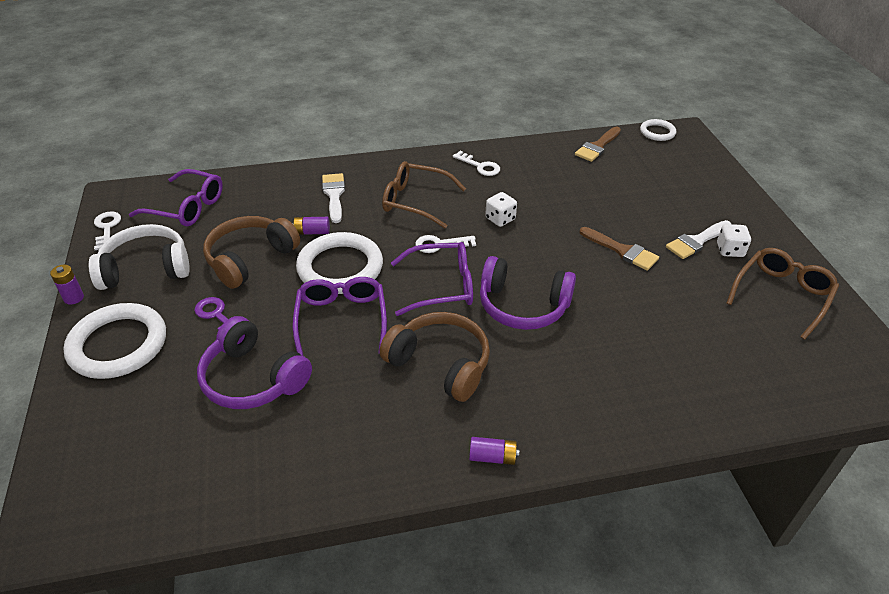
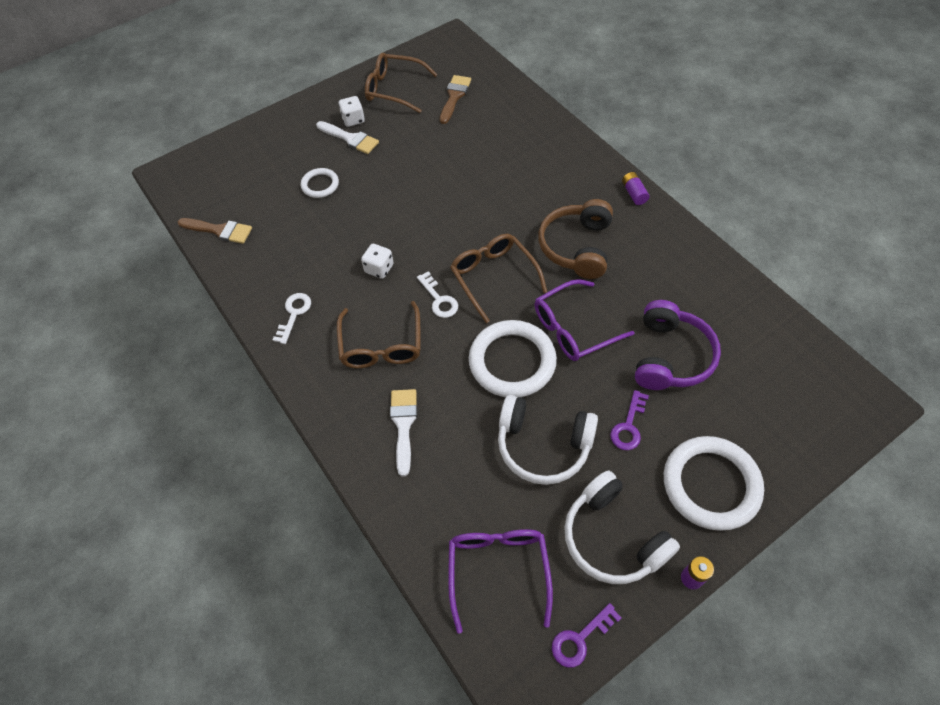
camera: 110 degrees left, 15 degrees up
(107, 228) = (580, 639): white key -> purple key
(250, 259) = (543, 445): brown headphones -> white headphones
(312, 232) = (475, 412): purple battery -> none
(334, 195) = (403, 425): white brush -> white brush turned 120 degrees clockwise
(441, 286) = (494, 278): purple glasses -> brown glasses
(523, 306) = (486, 219): purple headphones -> none
(622, 250) = (385, 178): brown brush -> brown brush (454, 96)
(657, 132) = (175, 192): white ring -> white ring (320, 185)

